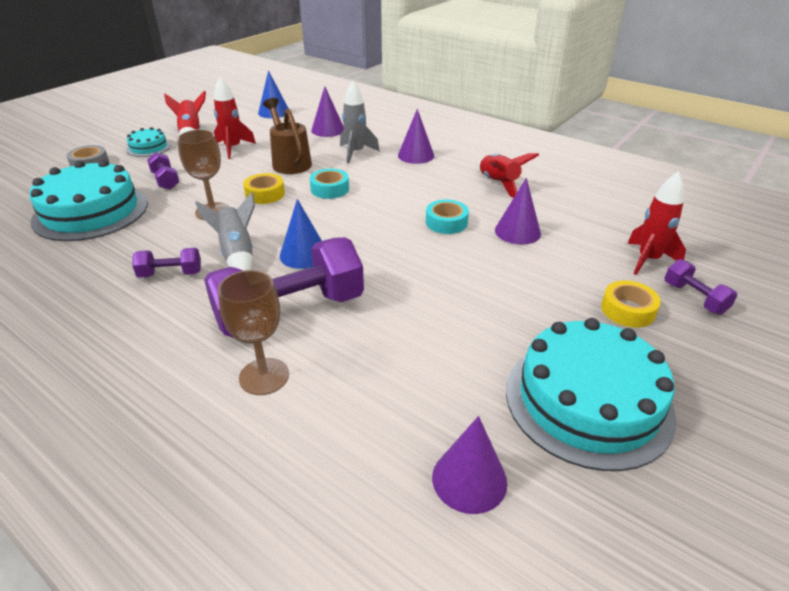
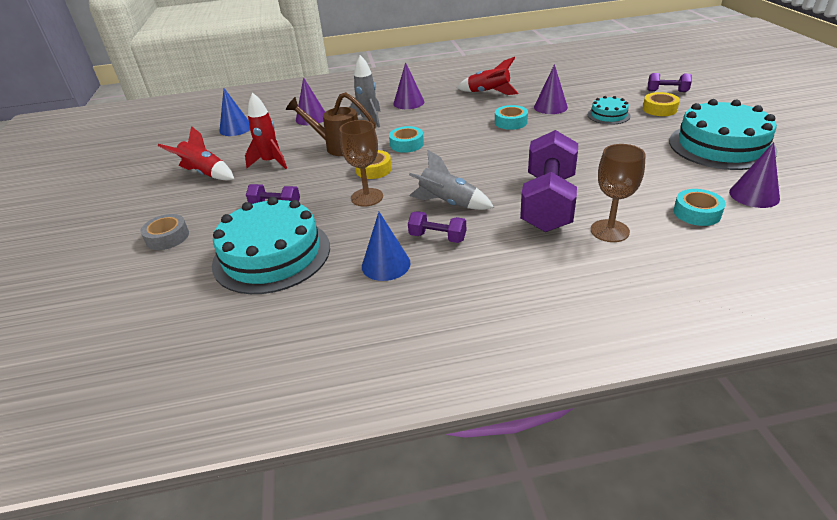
camera: 45 degrees left, 0 degrees up
(148, 147) = (191, 199): turquoise cake -> turquoise cake (608, 115)
(171, 274) = (437, 237): purple dumbbell -> purple dumbbell turned 75 degrees clockwise
(303, 254) = (483, 178): blue cone -> blue cone (386, 264)
(367, 435) = (697, 213): none -> turquoise tape
(648, 260) = (622, 87): red rocket -> none

